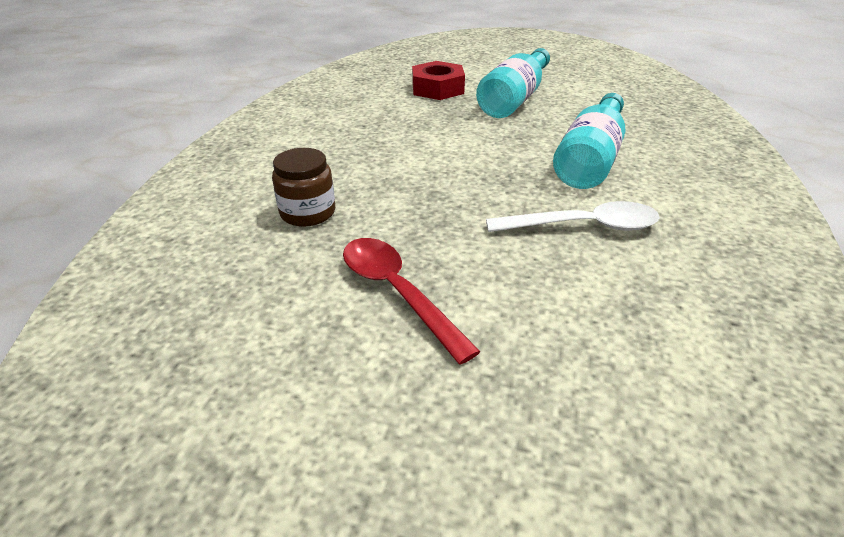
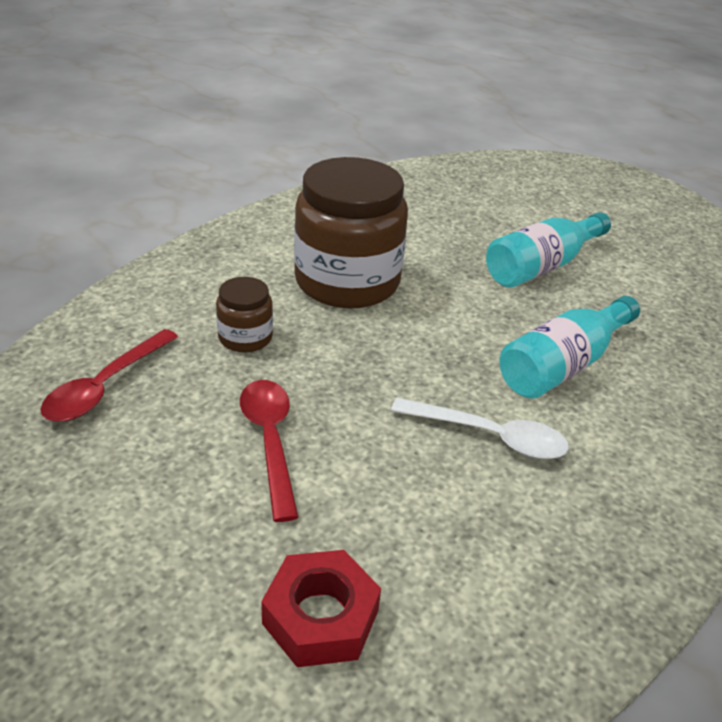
camera: 20 degrees right, 0 degrees up
(188, 297) = (105, 386): none -> red spoon
(369, 146) = (347, 282): none -> brown jar
(437, 89) = (467, 229): red nut -> red nut (321, 617)

